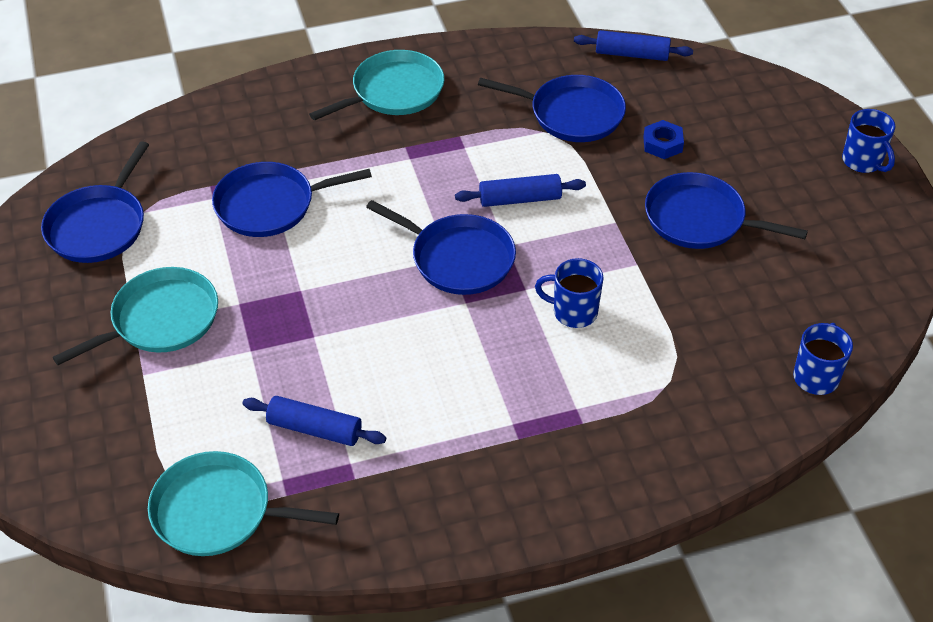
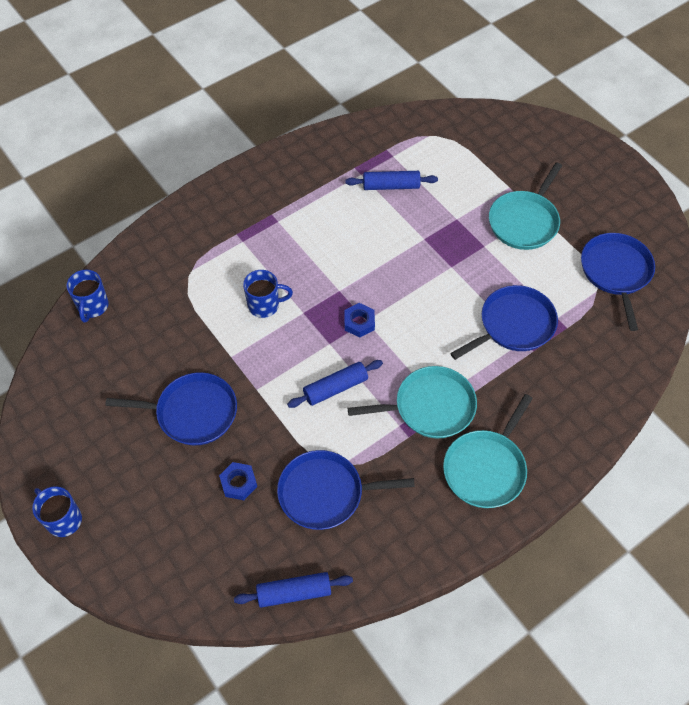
camera: 160 degrees right, 10 degrees up
(218, 511) = (416, 132): turquoise pan -> turquoise pan (430, 407)
(458, 258) = (359, 322): blue pan -> blue nut

